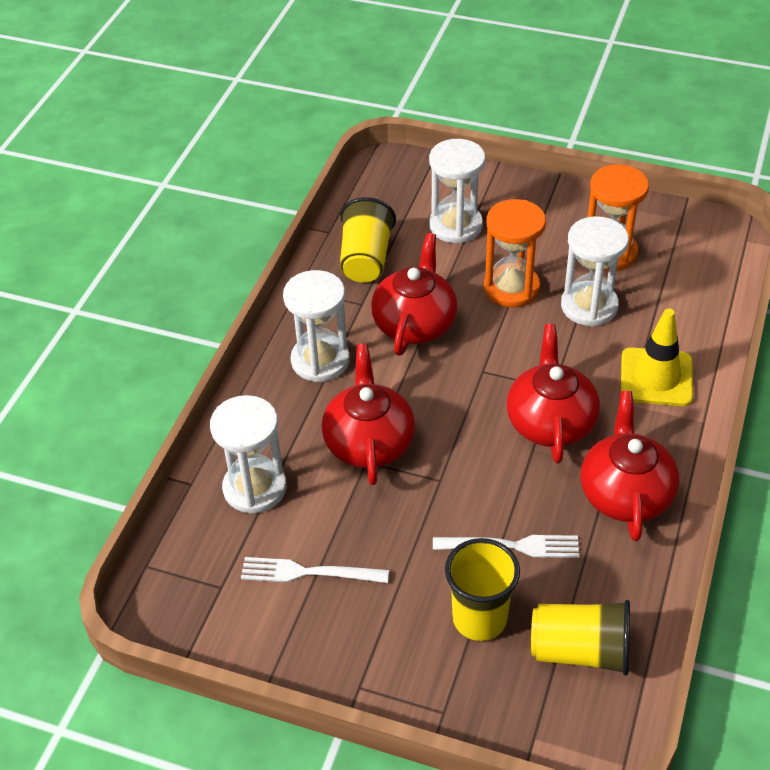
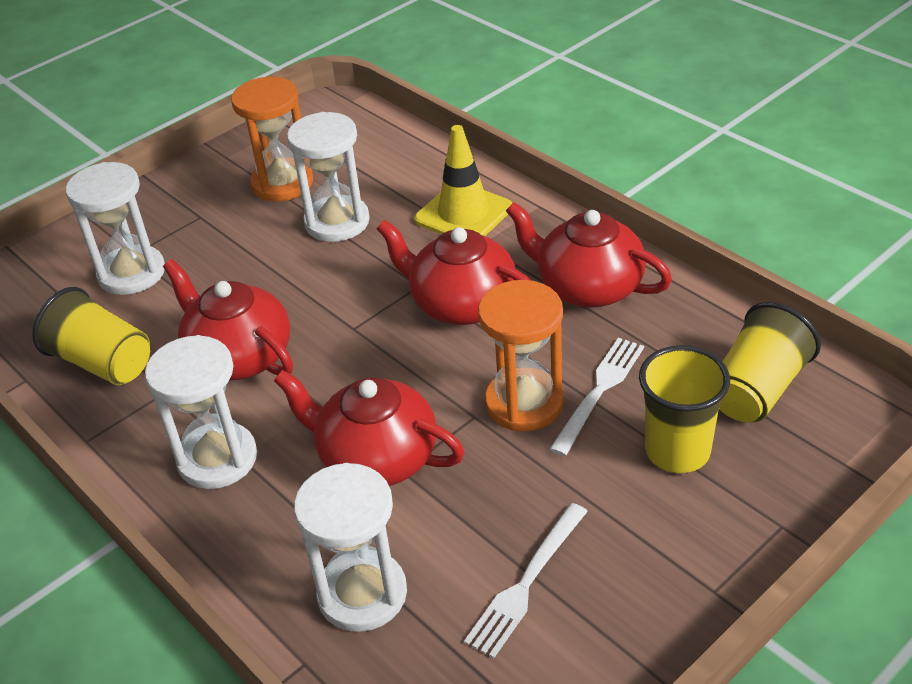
camera: 60 degrees left, 5 degrees down
(511, 288) = (261, 265): orange hourglass -> orange hourglass (524, 403)

